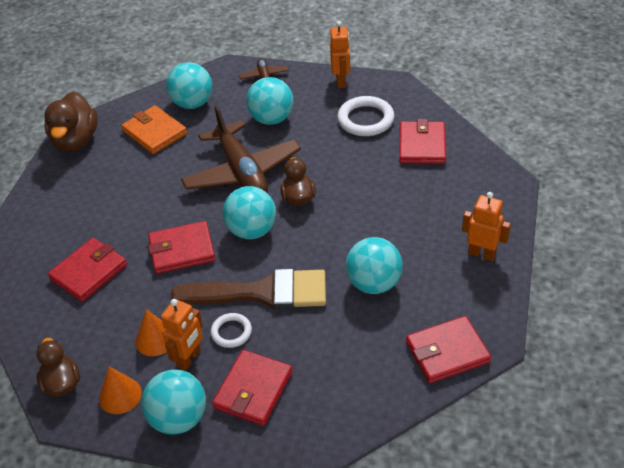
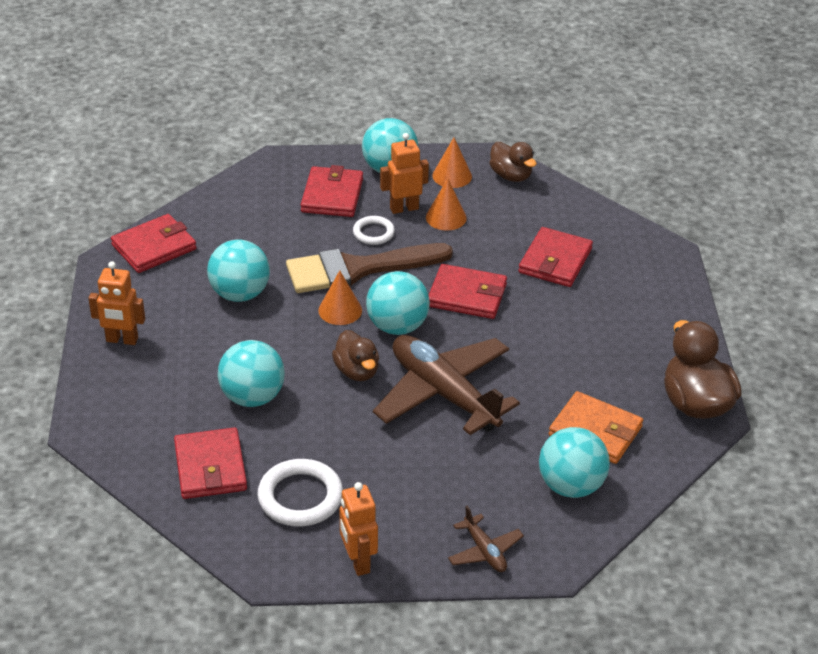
camera: 160 degrees right, 5 degrees down
(182, 250) = (467, 295): red wallet -> red wallet turned 45 degrees clockwise
(189, 358) = (404, 208): orange robot -> orange robot turned 60 degrees clockwise
(271, 119) = (439, 477): turquoise ball -> turquoise ball (252, 397)
(292, 253) = (340, 310): none -> orange cone

